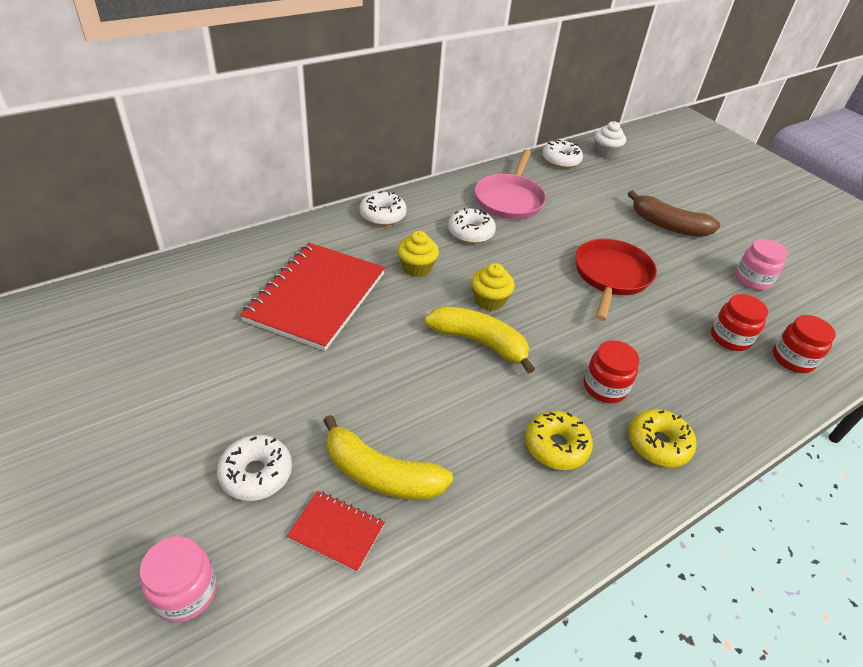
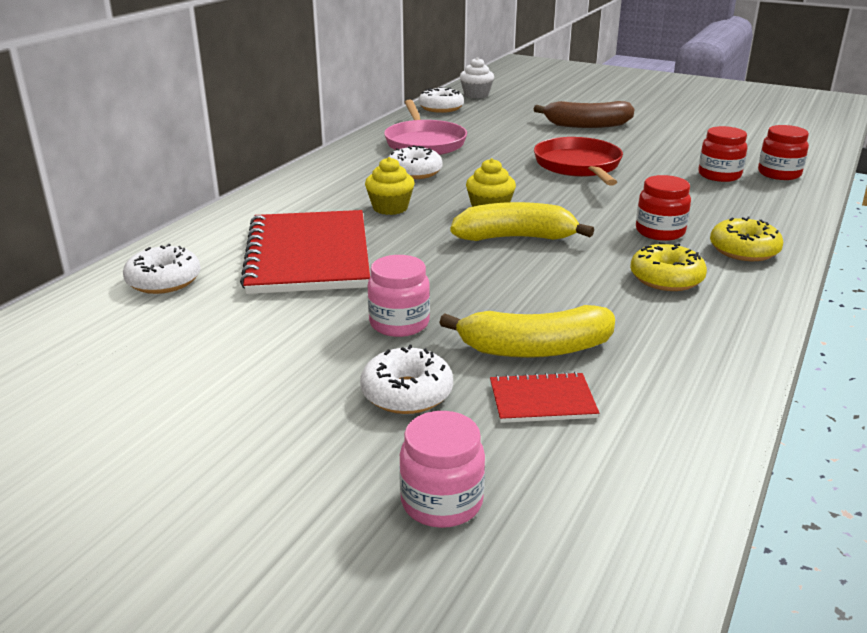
camera: 25 degrees left, 15 degrees down
(382, 215) = (307, 183): white donut -> white donut (164, 281)
(752, 279) = (693, 139): pink jar -> pink jar (399, 323)

